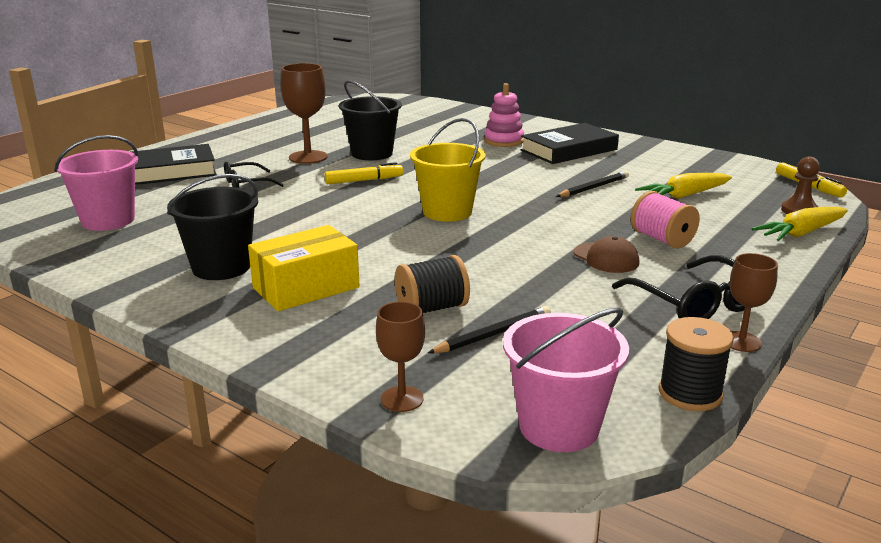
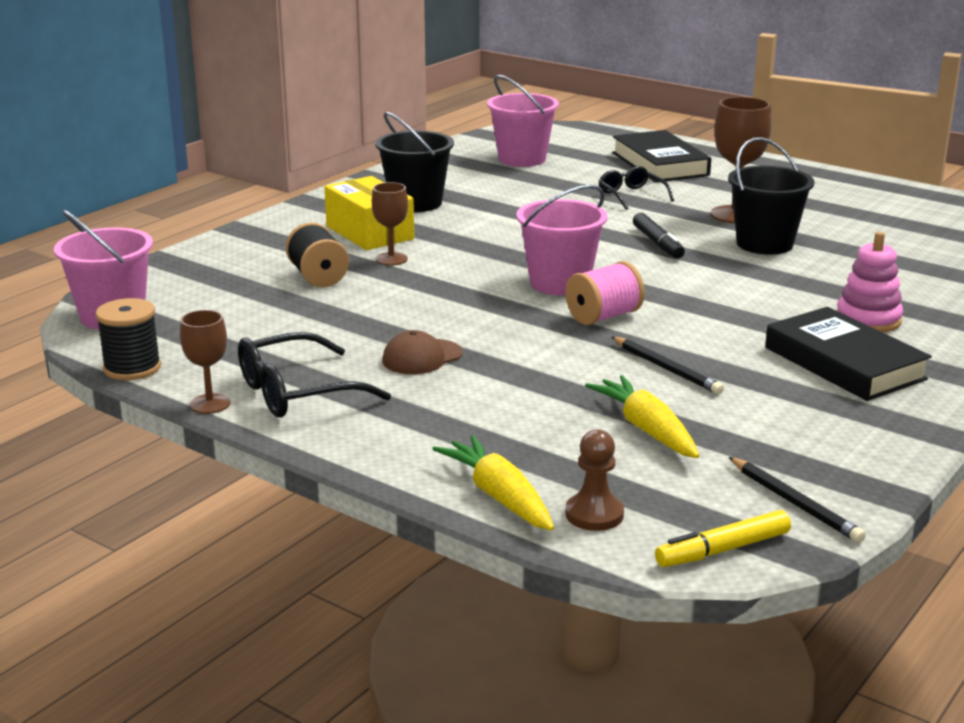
camera: 90 degrees right, 0 degrees up
(364, 180) = (657, 243): yellow marker -> black marker
(402, 399) = (175, 268): brown goblet -> brown goblet (391, 259)
(447, 212) = (560, 283): yellow bucket -> pink bucket
(493, 334) = (262, 299): black pencil -> black pencil (795, 503)
(662, 239) = (477, 394): pink spool -> pink spool (603, 316)

